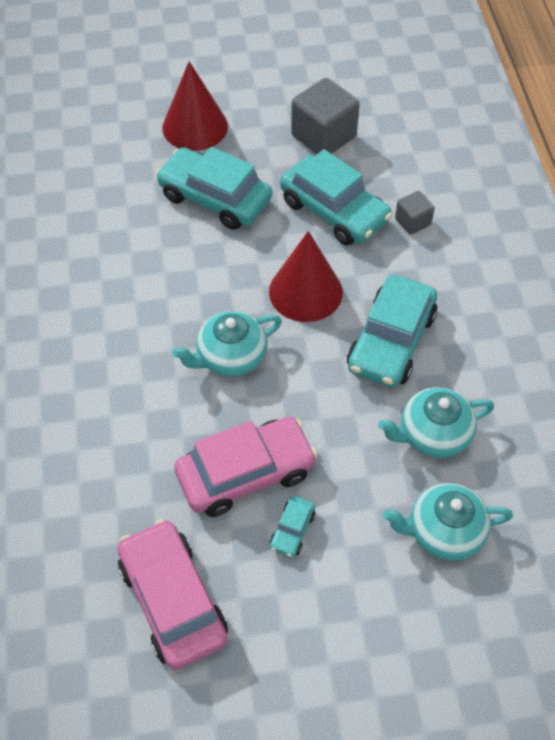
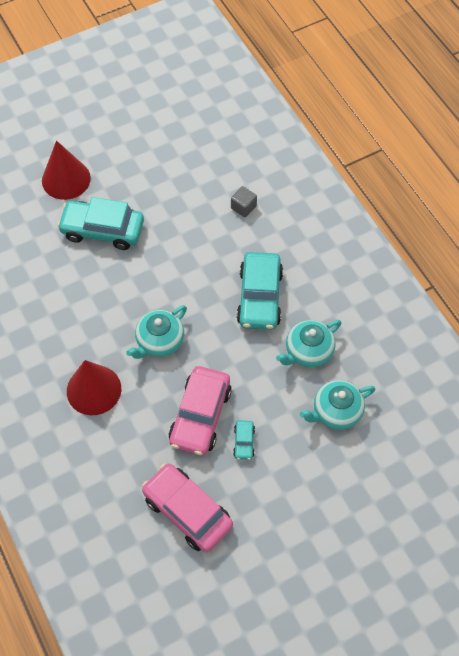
camera: 20 degrees left, 5 degrees up
(246, 473) = (200, 416): pink car -> pink car turned 150 degrees clockwise
(305, 291) = (191, 280): red cone -> red cone (94, 390)
(323, 136) = (159, 160): grey cube -> none
(334, 211) = (188, 215): turquoise car -> none

